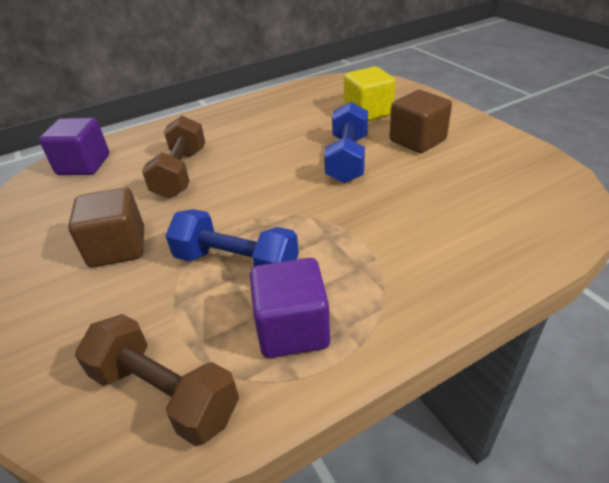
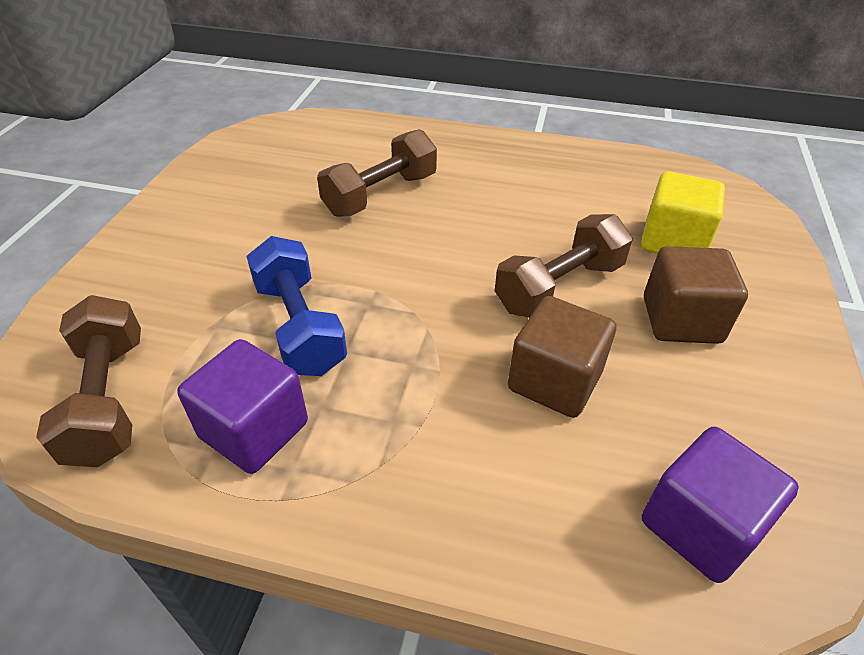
camera: 40 degrees right, 5 degrees up
(84, 165) = (319, 135): purple cube -> purple cube (700, 525)
(118, 247) = (242, 239): brown cube -> brown cube (554, 381)
(347, 159) = (559, 287): blue dumbbell -> brown dumbbell

